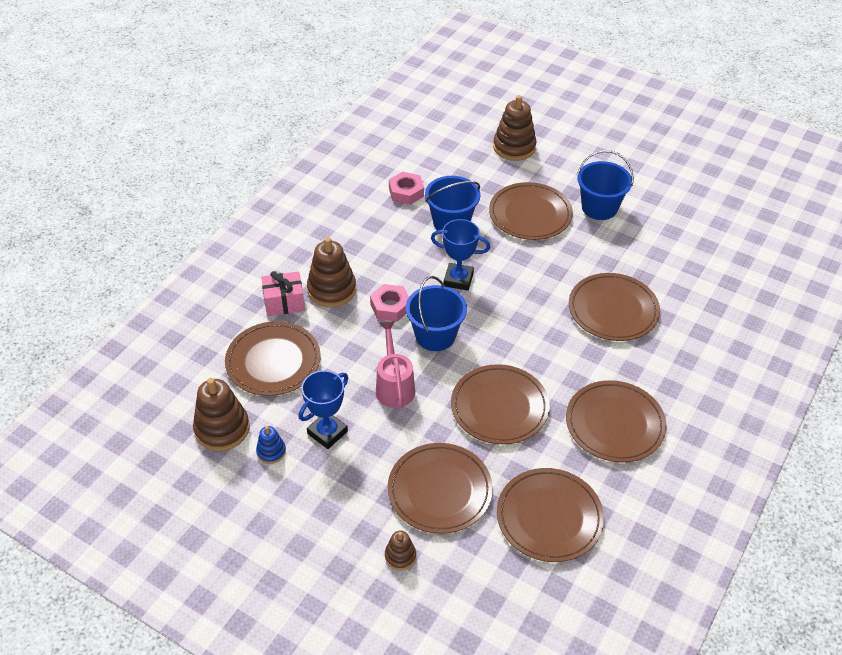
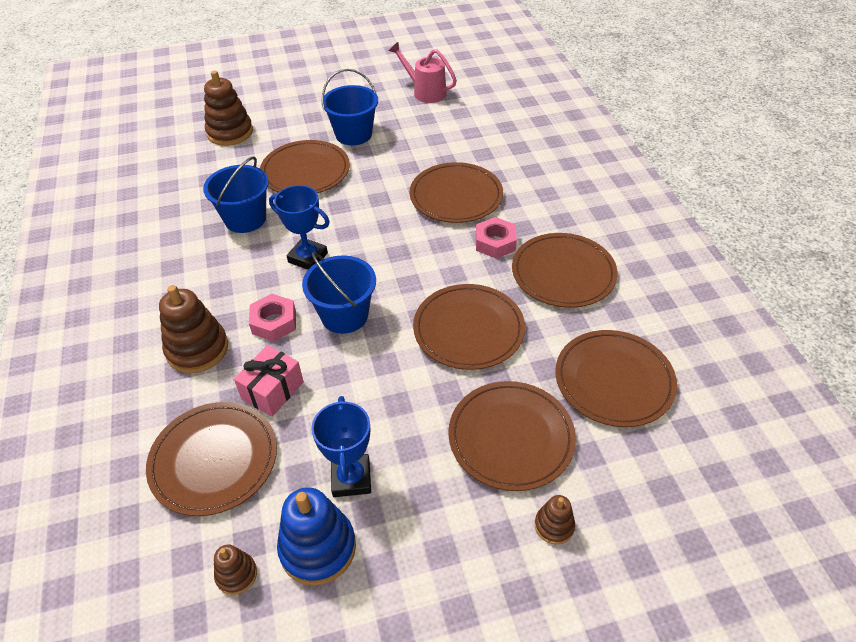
camera: 45 degrees left, 0 degrees up
(222, 429) = (236, 574): brown stacking toy -> brown stacking toy, size x0.52
(271, 452) = (318, 548): blue stacking toy -> blue stacking toy, size x1.91
(284, 302) = (159, 397): pink gift -> pink gift (272, 390)
(394, 386) = (361, 384): pink watering can -> pink watering can (425, 92)
(406, 192) = (172, 222): pink nut -> pink nut (495, 243)
(458, 279) = (308, 258): blue trophy -> blue trophy turned 60 degrees clockwise

